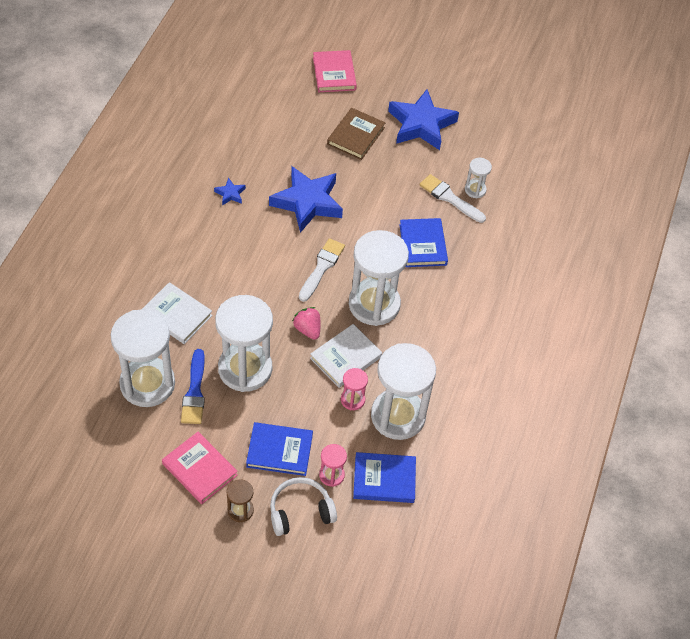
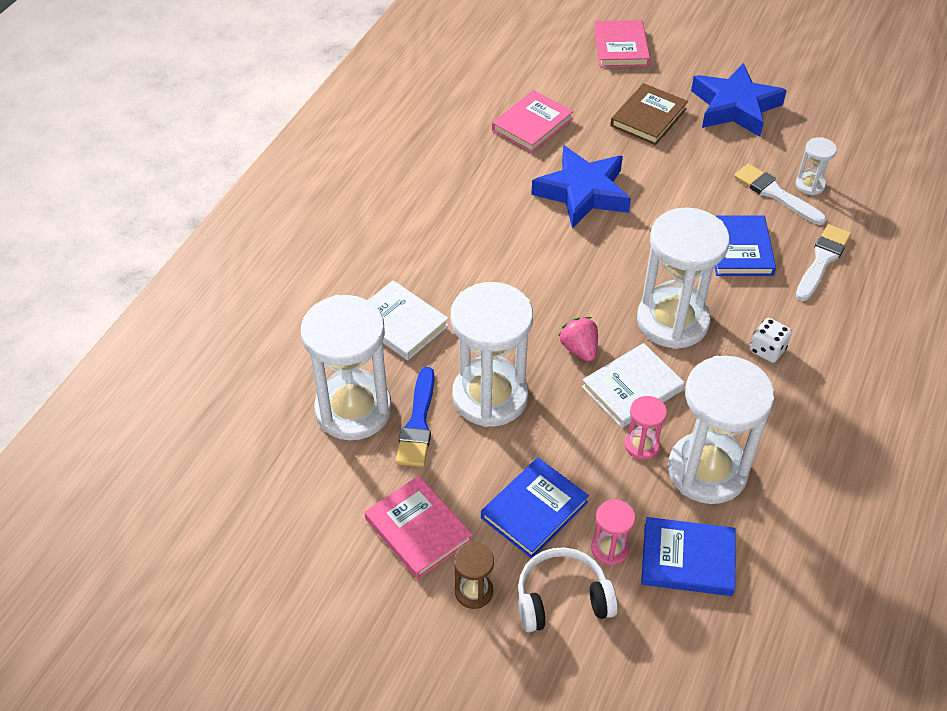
camera: 10 degrees right, 5 degrees down
(230, 194) = (481, 179): blue star -> none
(267, 145) = (532, 125): none -> pink book
(279, 451) = (534, 510): blue book -> blue book turned 60 degrees counterclockwise
(321, 267) = (600, 272): white brush -> white brush (822, 260)
(441, 323) = (767, 350): none -> white dice

